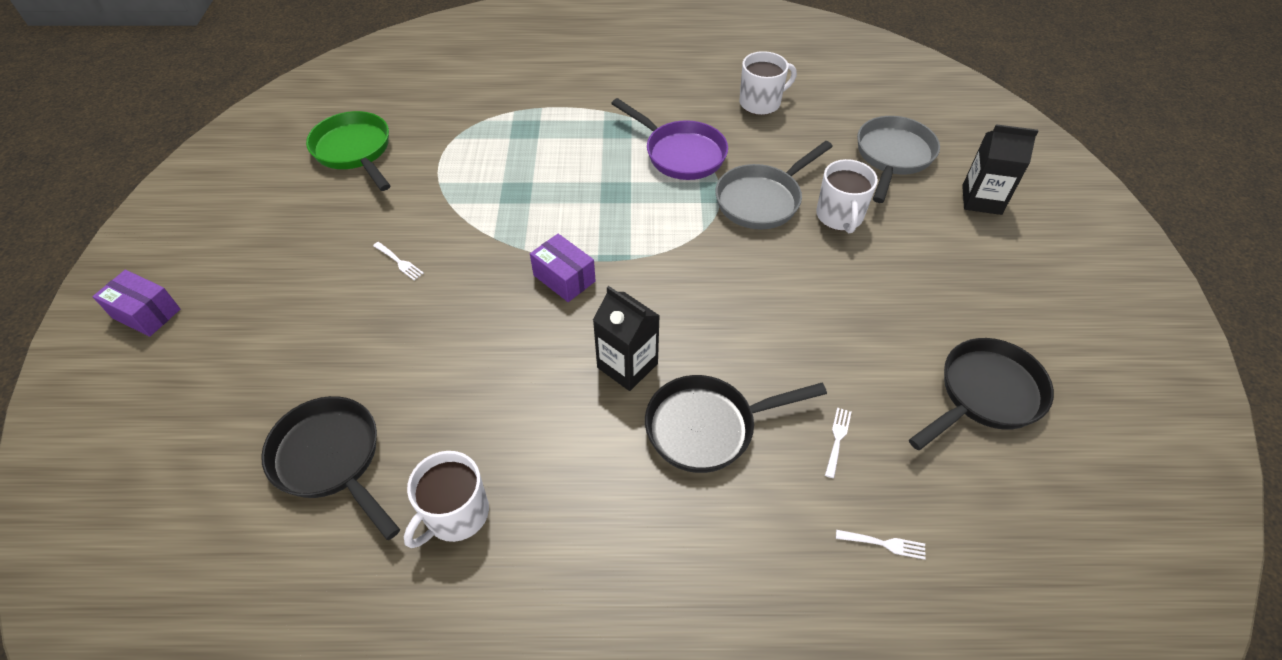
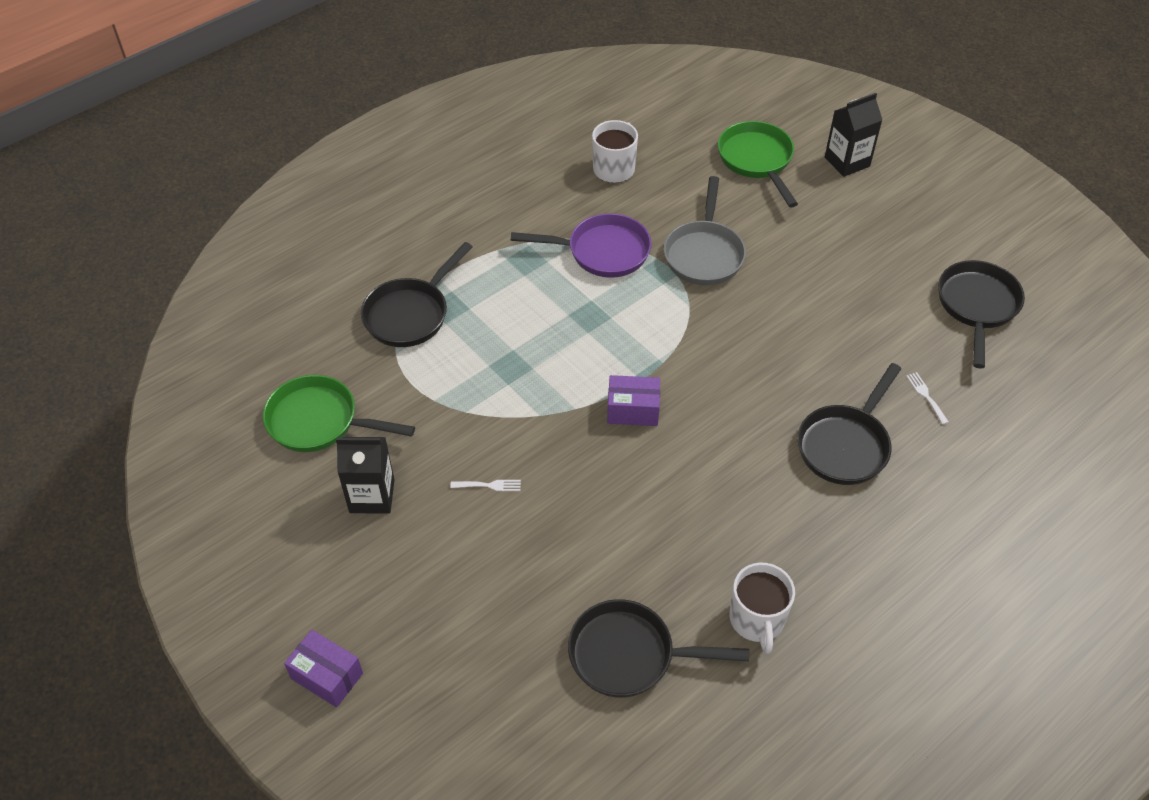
camera: 40 degrees left, 0 degrees up
(146, 313) = (327, 676): purple box -> purple box turned 45 degrees clockwise
(495, 119) = (410, 314): none -> black pan
(627, 365) = (750, 441): black carton -> black carton (372, 496)
(839, 216) = (770, 233): white mug -> none
(884, 544) = (1011, 440): white fork -> none
(893, 156) = (757, 161): grey pan -> green pan

